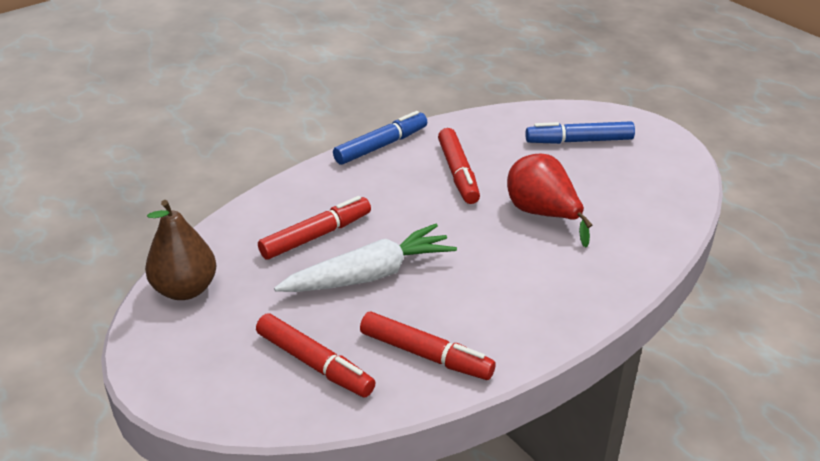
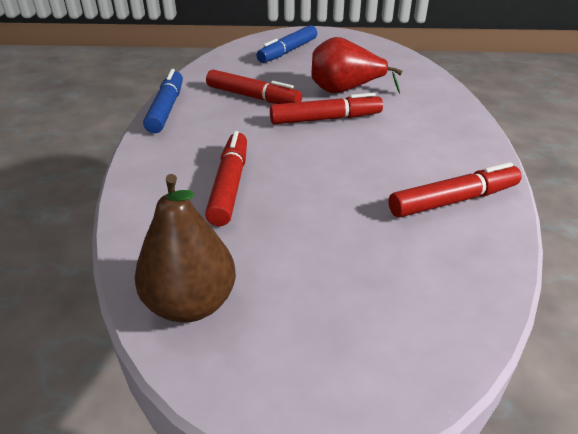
camera: 50 degrees left, 0 degrees up
(314, 363) = (409, 265): red marker -> red marker (325, 119)
(369, 275) = (320, 183): white carrot -> none

